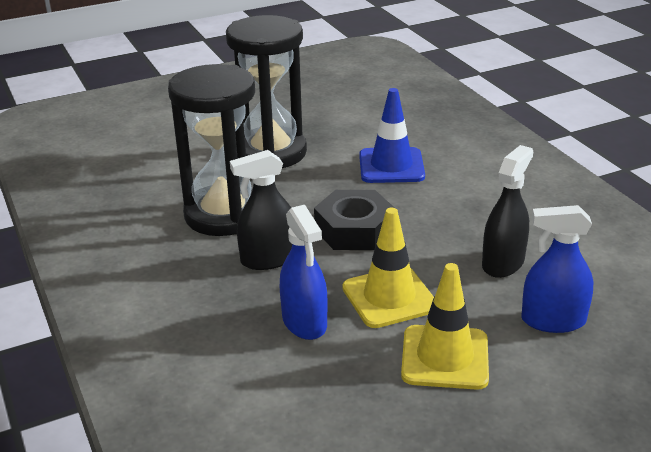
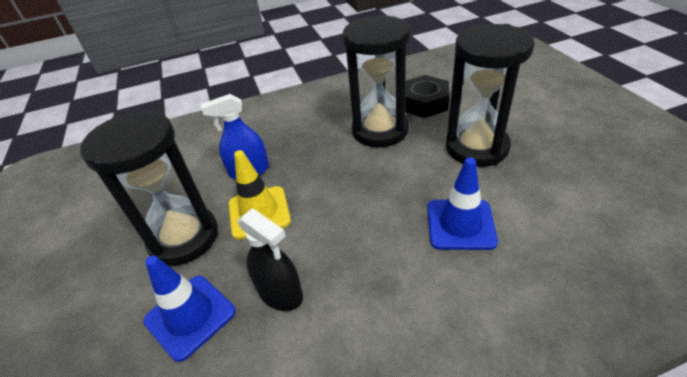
camera: 100 degrees right, 10 degrees up
(268, 259) = (321, 153): black spray bottle -> none
(354, 230) = (351, 196): black nut -> black nut (424, 103)
(445, 357) = (184, 238): yellow traffic cone -> black hourglass
(553, 321) = (190, 316): blue spray bottle -> blue traffic cone

